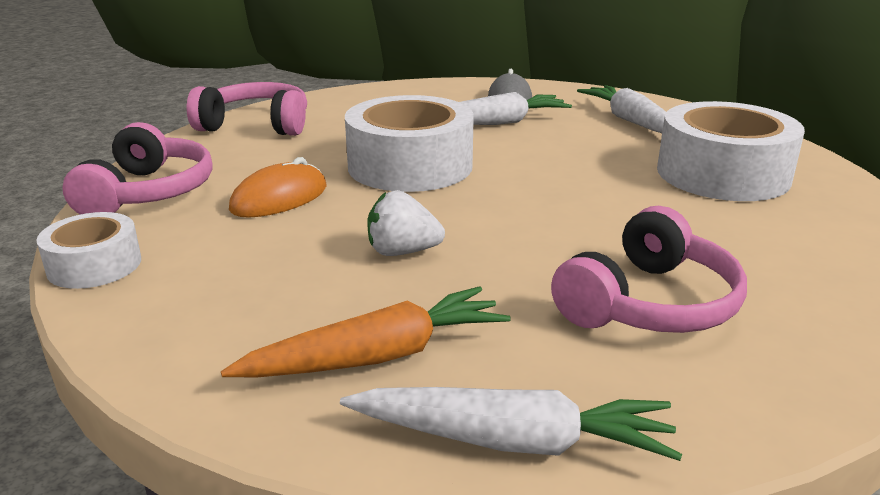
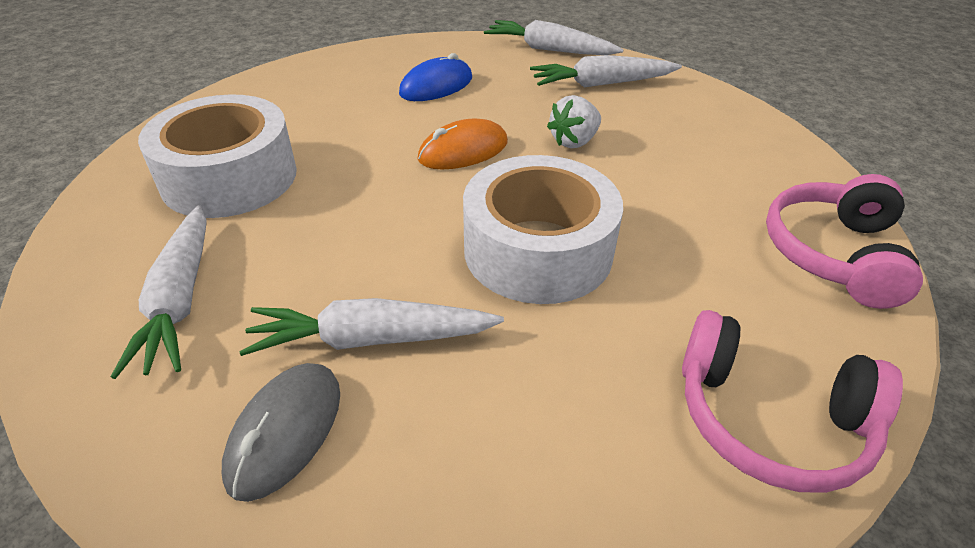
camera: 165 degrees left, 15 degrees up
(94, 265) = (812, 167): white tape -> none
(279, 198) = (684, 219): orange mouse -> orange mouse (463, 151)
(378, 356) = (601, 84): orange carrot -> white carrot
(402, 252) = (574, 141): white strawberry -> white strawberry turned 120 degrees clockwise
(649, 303) = (436, 86): pink headphones -> blue mouse

